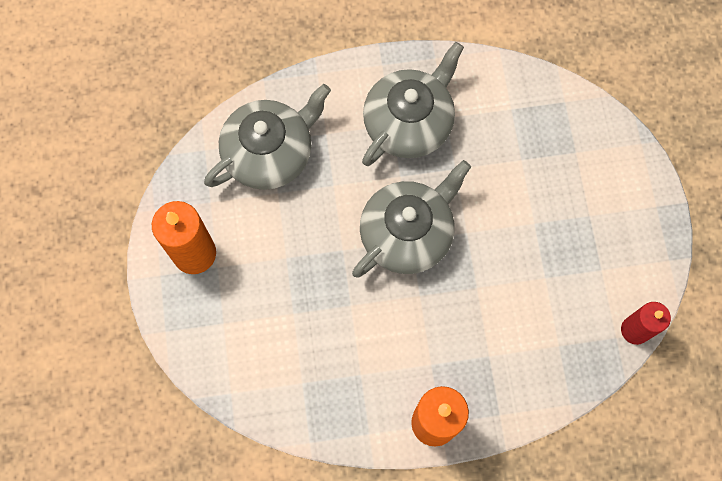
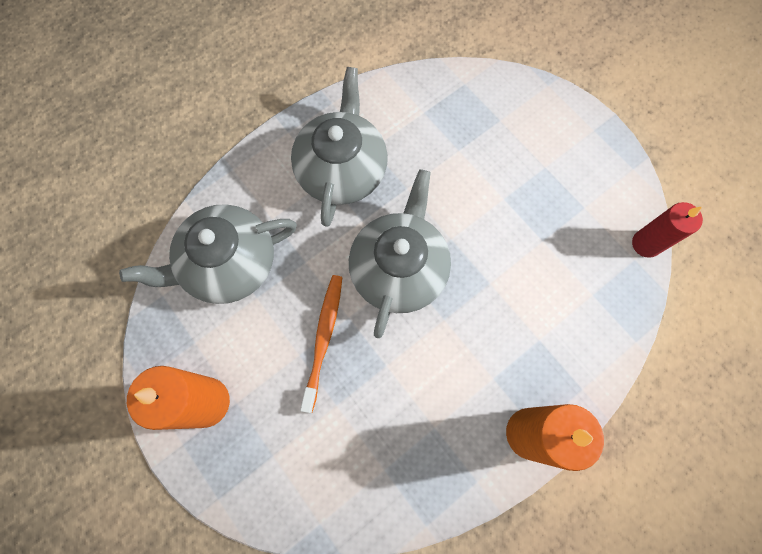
camera: 30 degrees left, 0 degrees up
(270, 152) = (228, 264): grey teapot -> grey teapot turned 135 degrees counterclockwise
(313, 255) = (323, 338): none -> orange toothbrush

